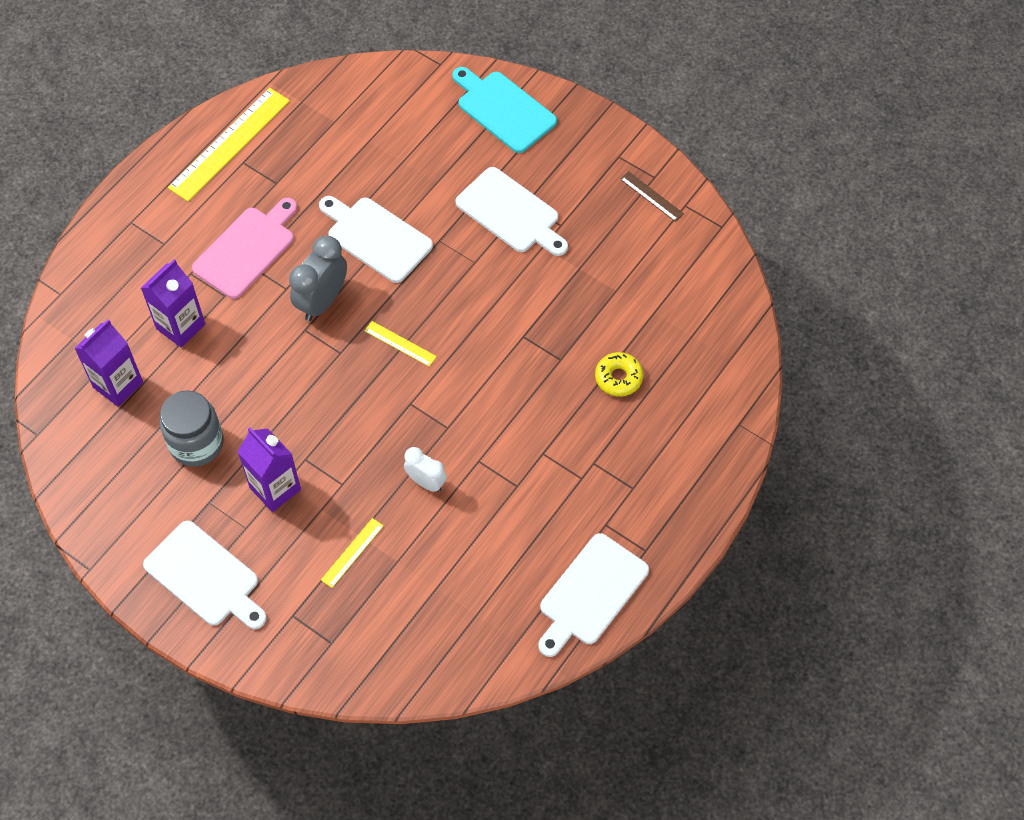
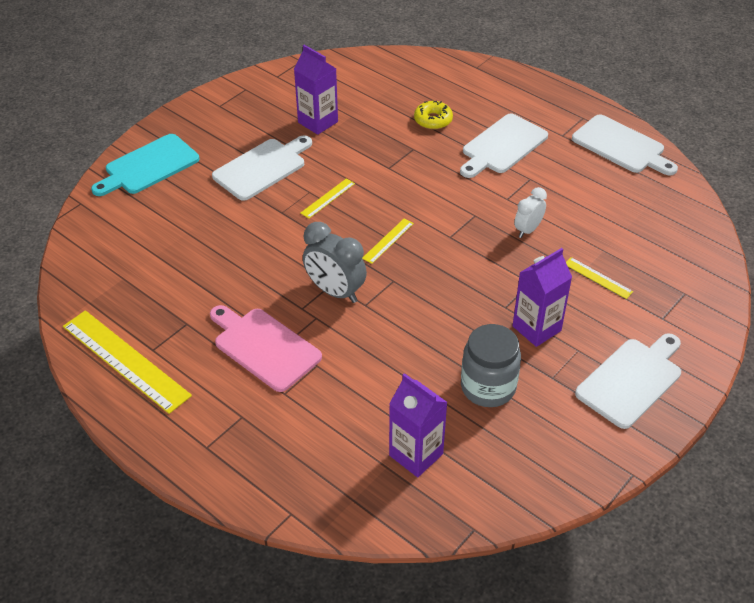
camera: 85 degrees left, 15 degrees down
(180, 326) = (349, 401): purple carton -> purple carton (318, 122)
(376, 237) = (270, 252): white cutting board -> white cutting board (502, 146)
(465, 281) = (328, 198): none -> yellow ruler
(651, 196) = (264, 92): brown ruler -> none

